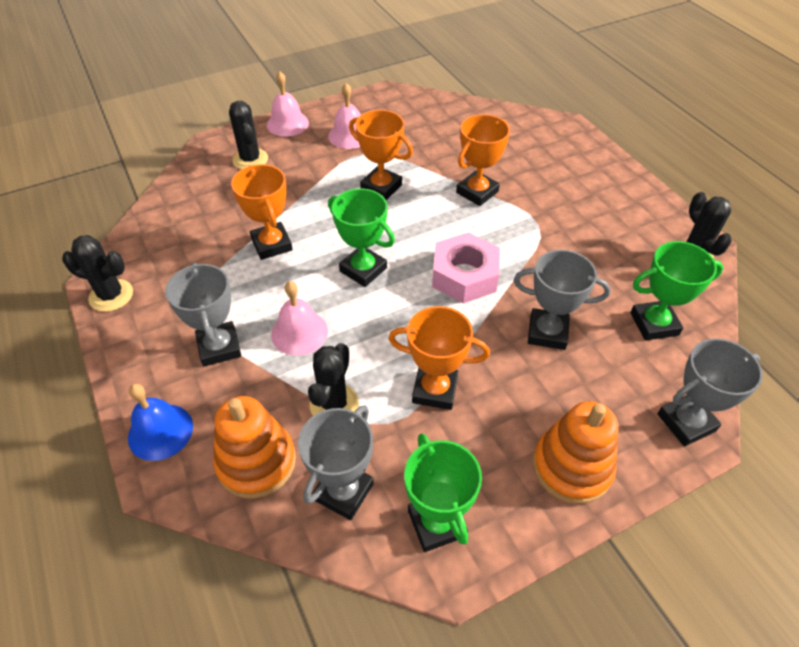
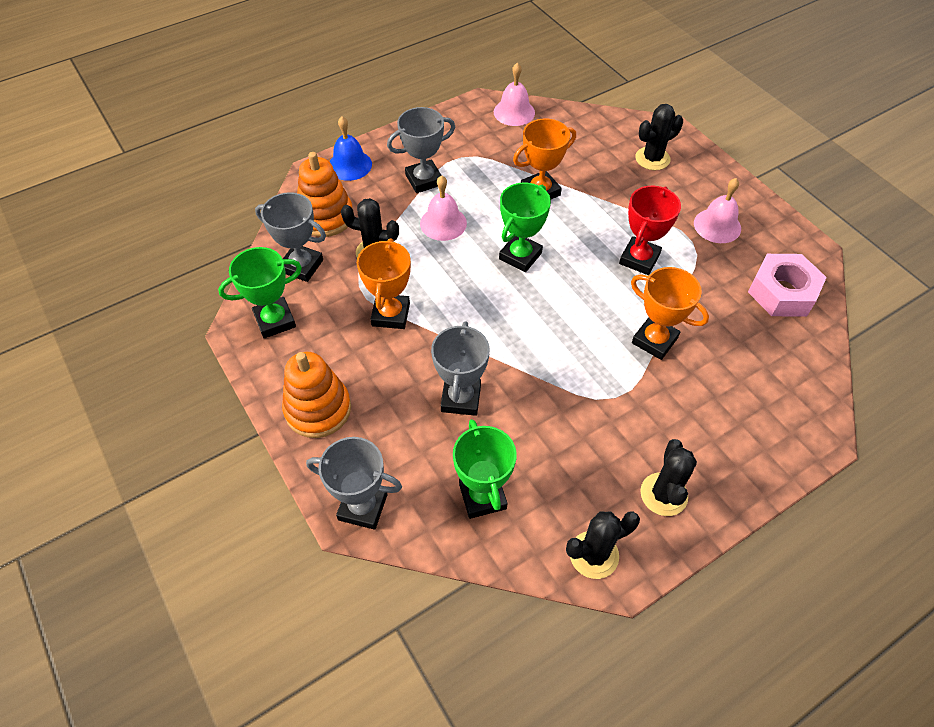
camera: 85 degrees right, 5 degrees up
(111, 295) = (468, 113): black cactus -> black cactus (663, 494)
(287, 123) = (719, 176): pink bell -> pink bell (514, 112)
(381, 187) = (639, 259): orange trophy -> red trophy
(464, 276) = (525, 332): pink nut -> pink nut (782, 292)
(686, 422) = (363, 507): grey trophy -> grey trophy turned 45 degrees counterclockwise

